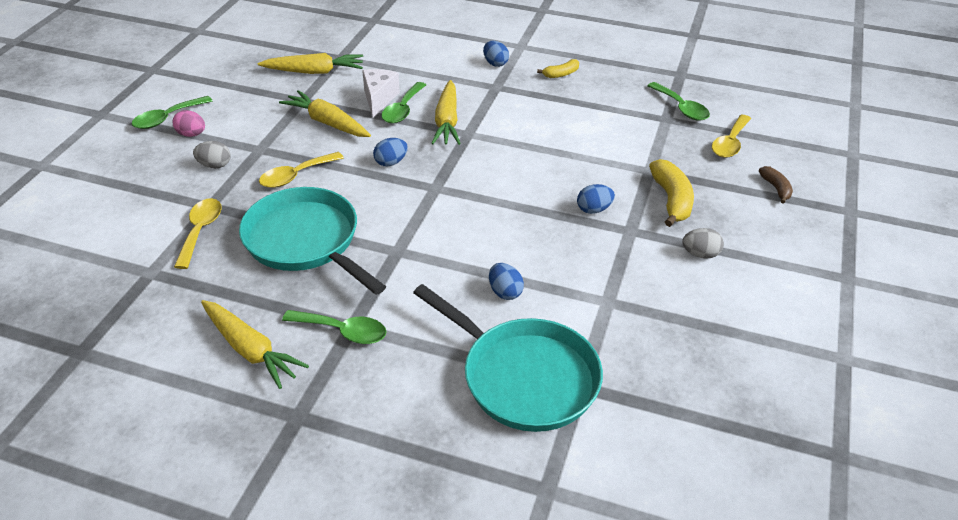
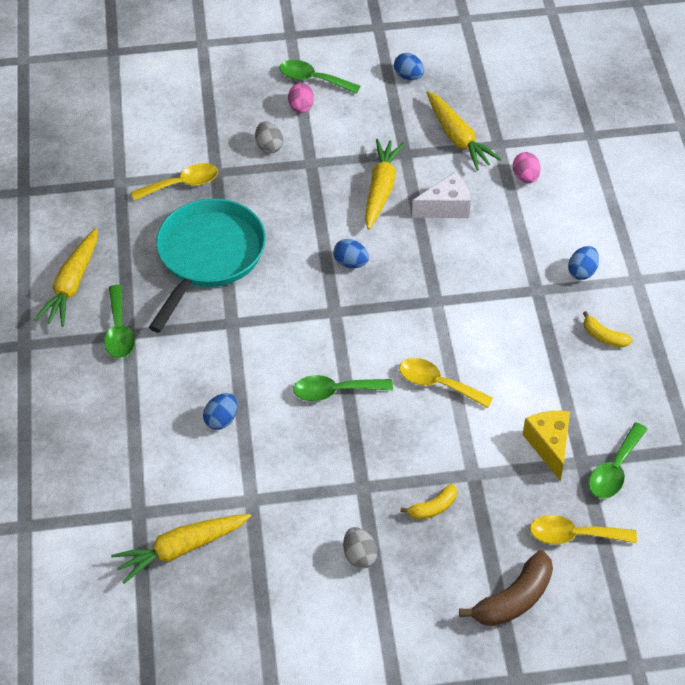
camera: 65 degrees right, 10 degrees up
(295, 176) = (289, 206): yellow spoon -> yellow spoon (437, 384)
(385, 57) = (525, 177): none -> pink egg
(402, 110) = (441, 234): green spoon -> green spoon (335, 391)
(447, 121) = (445, 276): yellow carrot -> yellow carrot (181, 549)
(524, 377) = (129, 470): turquoise pan -> none
(594, 209) = (377, 447): blue egg -> blue egg (408, 76)
(644, 128) = (549, 446): none -> yellow cheese
(671, 200) = (433, 508): yellow banana -> yellow banana, size x0.57
(776, 188) = (514, 599): brown banana -> brown banana, size x1.74

